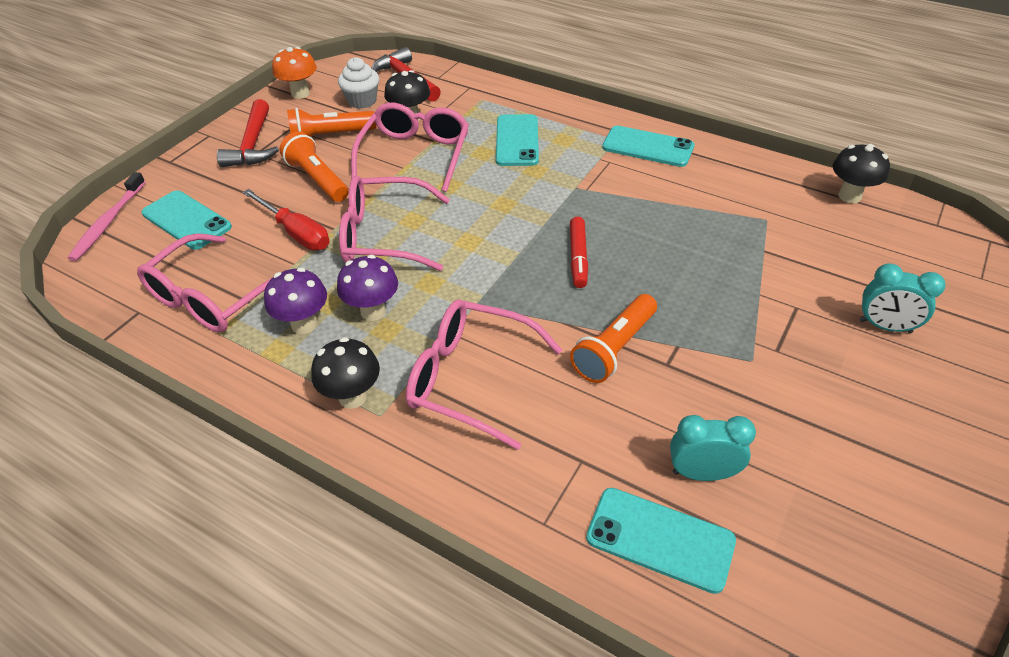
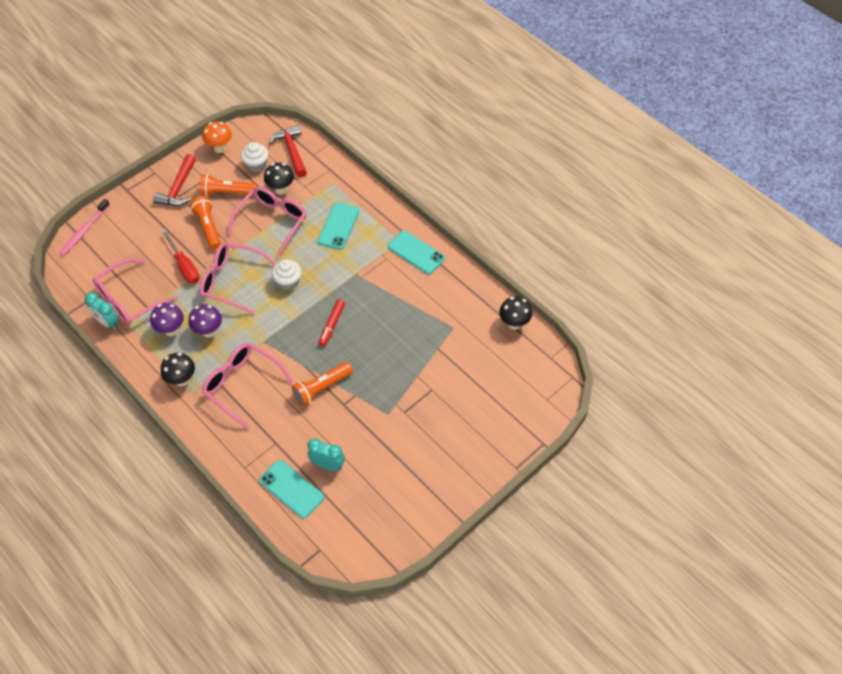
camera: 15 degrees right, 10 degrees up
(186, 220) = (127, 240): turquoise phone -> none
(476, 218) = (288, 282): none -> white cupcake
(885, 326) = (470, 414): turquoise clock -> turquoise clock (107, 322)

